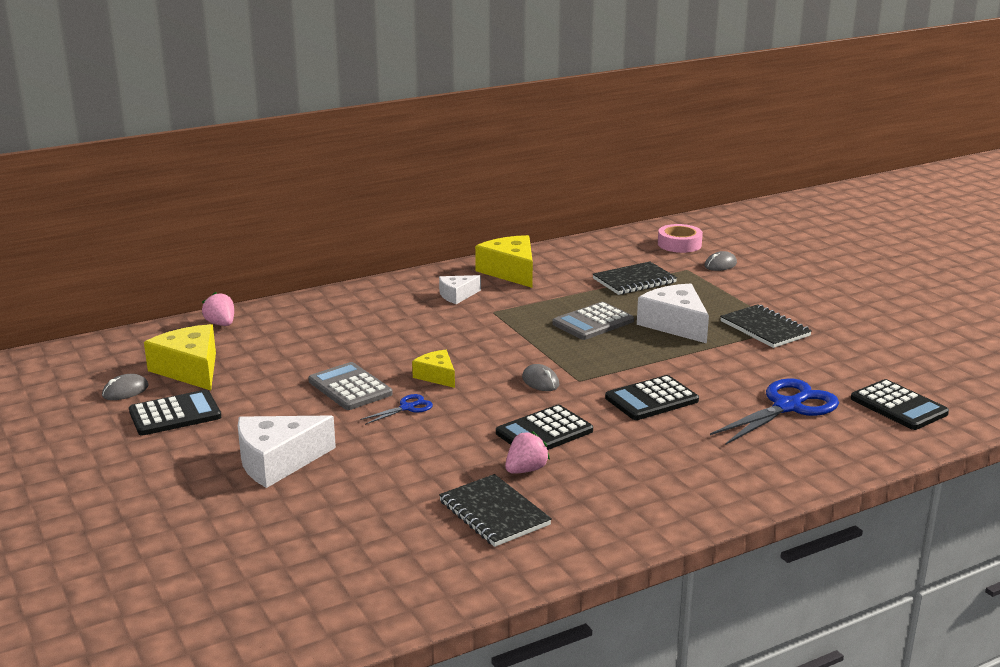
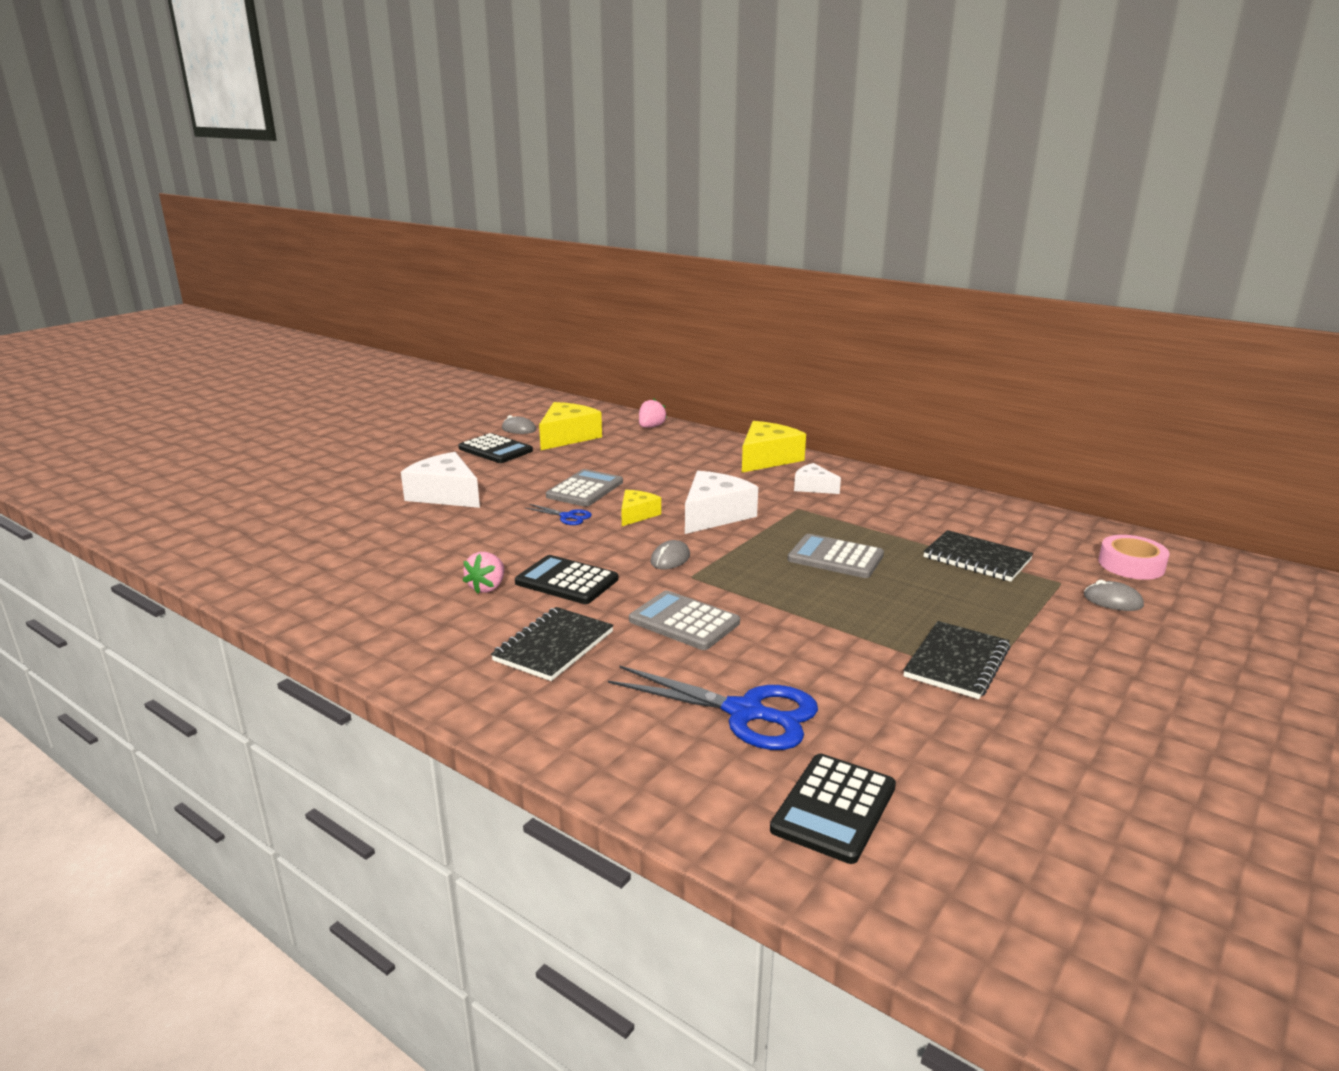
camera: 65 degrees right, 0 degrees up
(494, 513) = (402, 589): black notebook -> black notebook (554, 646)
(510, 272) = (902, 497): yellow cheese -> yellow cheese (767, 459)
(526, 470) = (487, 587): pink strawberry -> pink strawberry turned 90 degrees clockwise
(651, 399) = (684, 622): black calculator -> grey calculator
(675, 324) = (890, 602): white cheese -> white cheese (714, 515)

